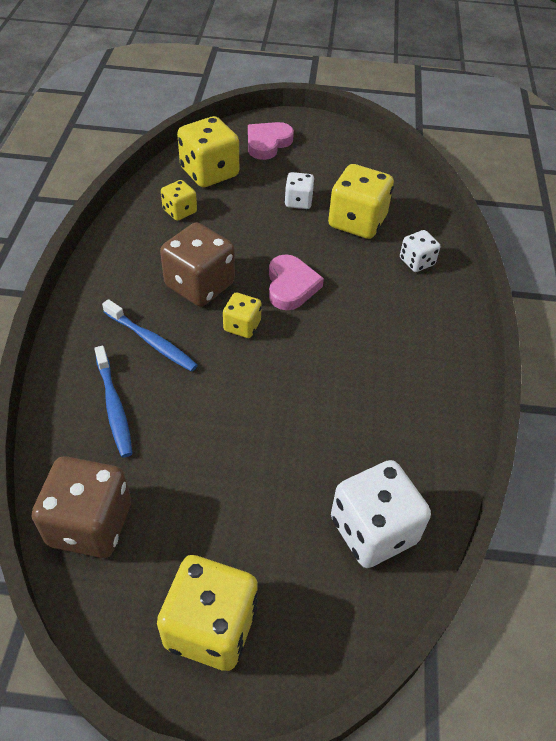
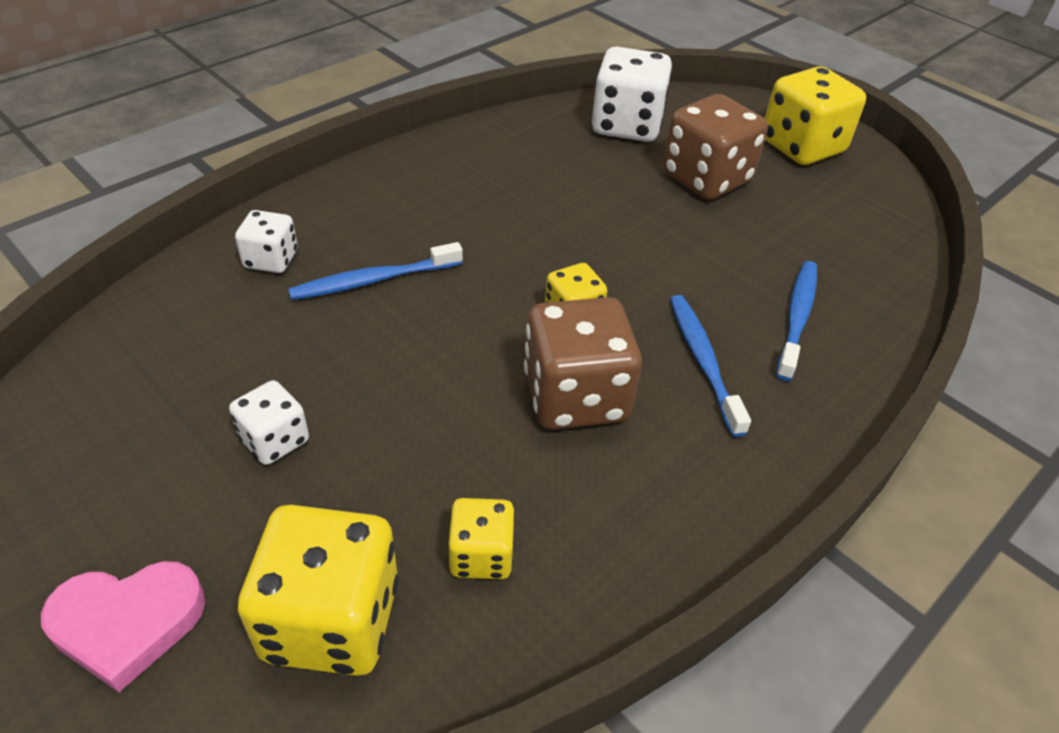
camera: 140 degrees left, 5 degrees down
(90, 524) = (873, 241): brown dice -> brown dice (706, 178)
(291, 286) = (458, 323): pink heart -> none
(357, 222) = (249, 351): yellow dice -> none
(358, 282) = (373, 280): none -> blue toothbrush

